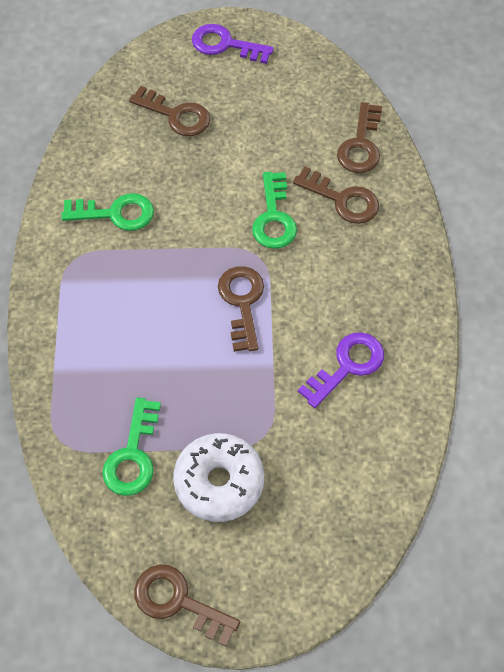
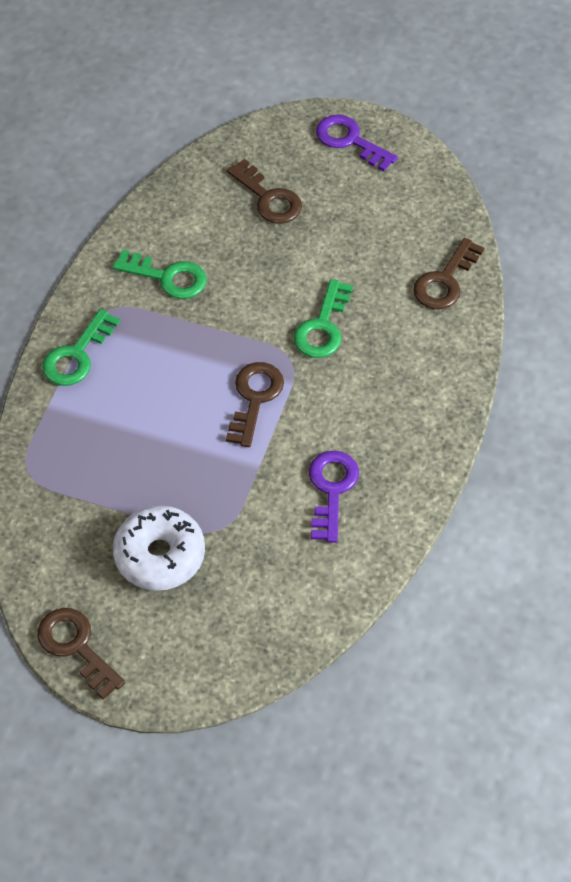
camera: 20 degrees right, 5 degrees down
(133, 455) = (89, 505): green key -> green key (77, 355)
(342, 200) = (400, 329): brown key -> none
(347, 366) = (331, 490): purple key -> purple key turned 60 degrees counterclockwise

